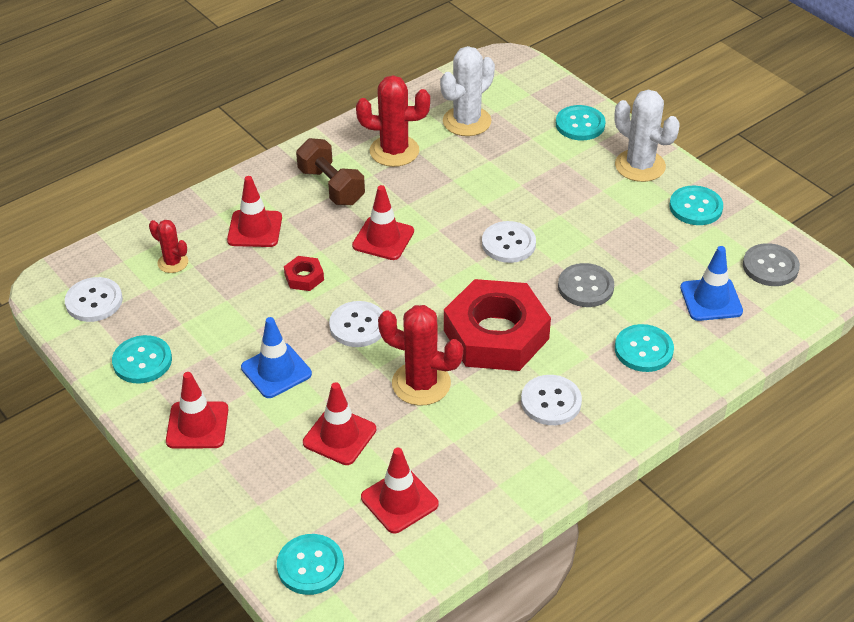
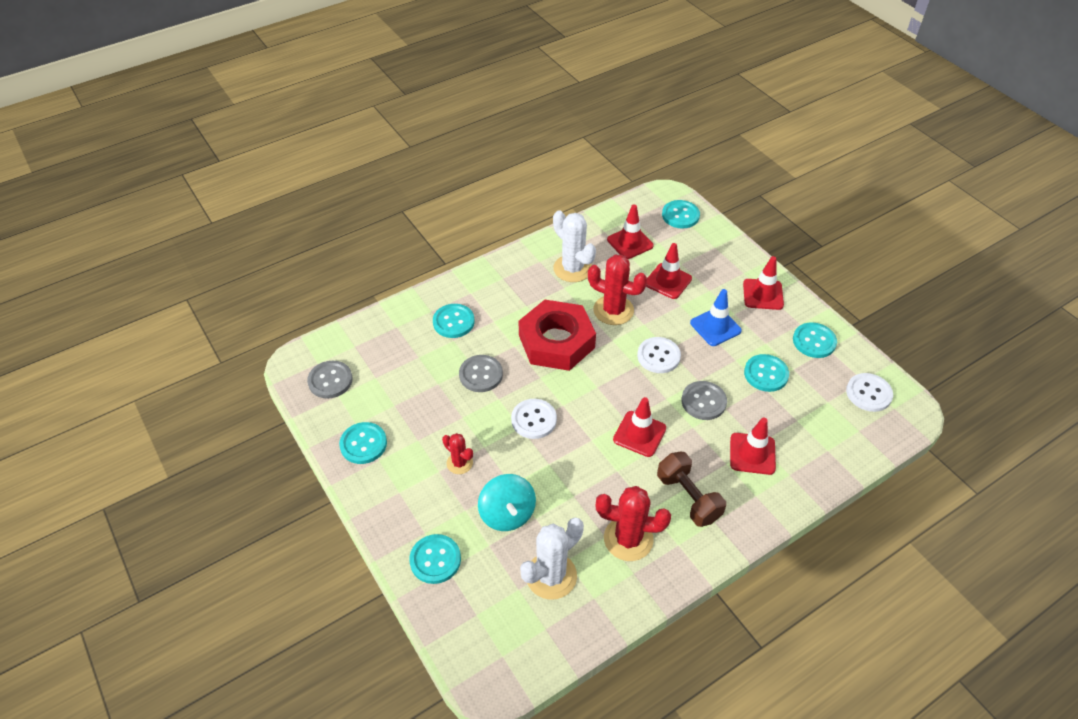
camera: 175 degrees left, 5 degrees up
(173, 262) = (815, 424): red cactus -> red cactus (459, 463)
(219, 314) = (766, 374): none -> turquoise button
(304, 277) = (703, 401): red nut -> grey button
(519, 161) = (507, 514): none -> turquoise spinning top
(551, 402) = (527, 292): white button -> none
(640, 166) = (394, 497): white cactus -> white cactus (572, 268)
(711, 300) = (389, 356): blue traffic cone -> none

